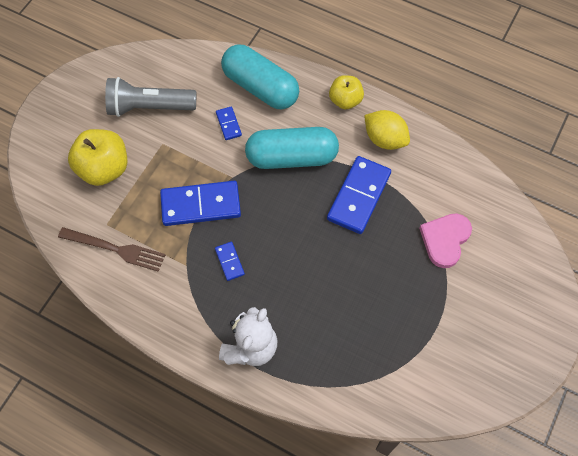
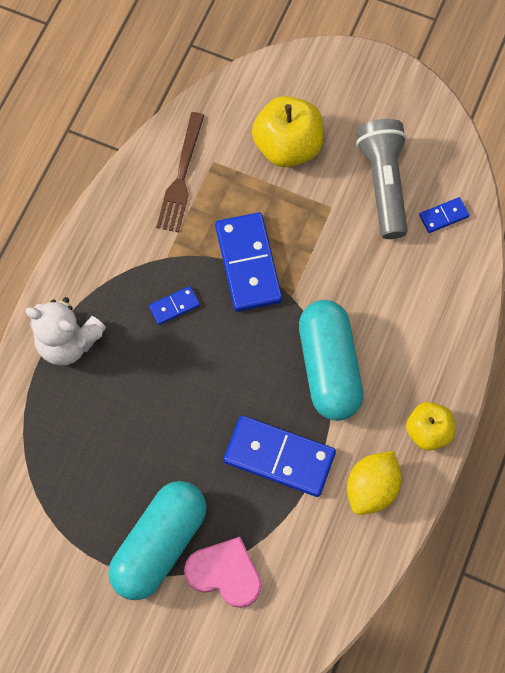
camera: 85 degrees right, 5 degrees up
(228, 124) = (370, 283): blue domino -> blue domino (443, 216)
(260, 87) = (433, 317): turquoise capsule -> turquoise capsule (159, 544)

